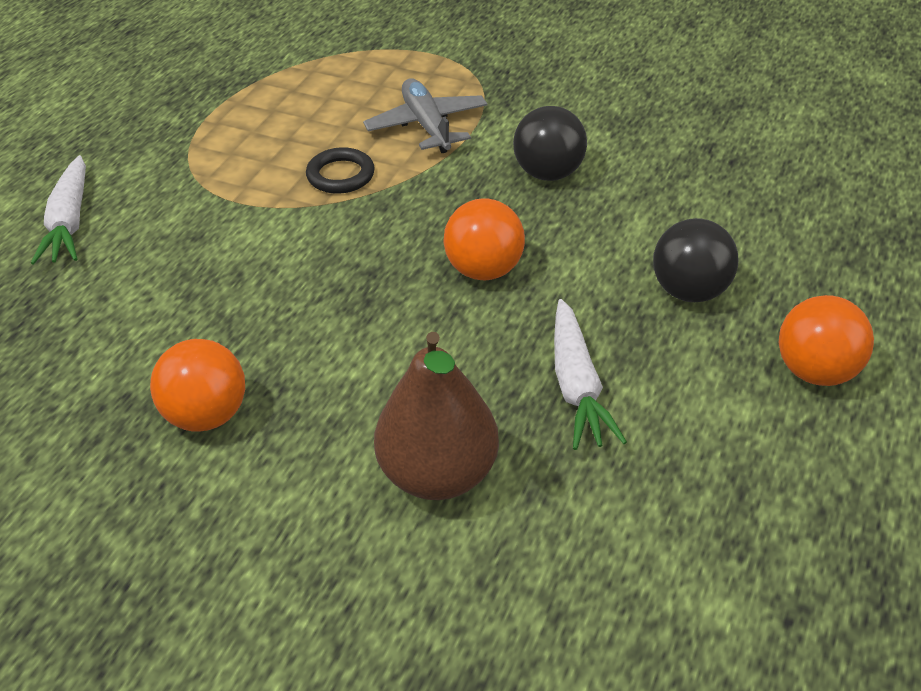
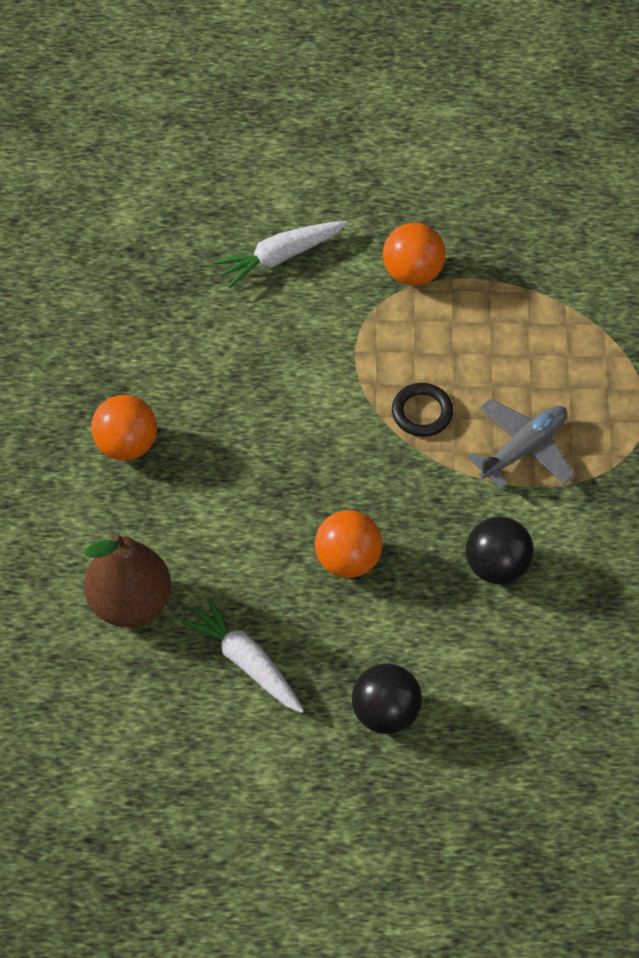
camera: 65 degrees right, 15 degrees up
(577, 386) = (246, 662): white carrot -> white carrot turned 75 degrees clockwise
(816, 372) = (328, 821): orange ball -> orange ball (412, 272)

